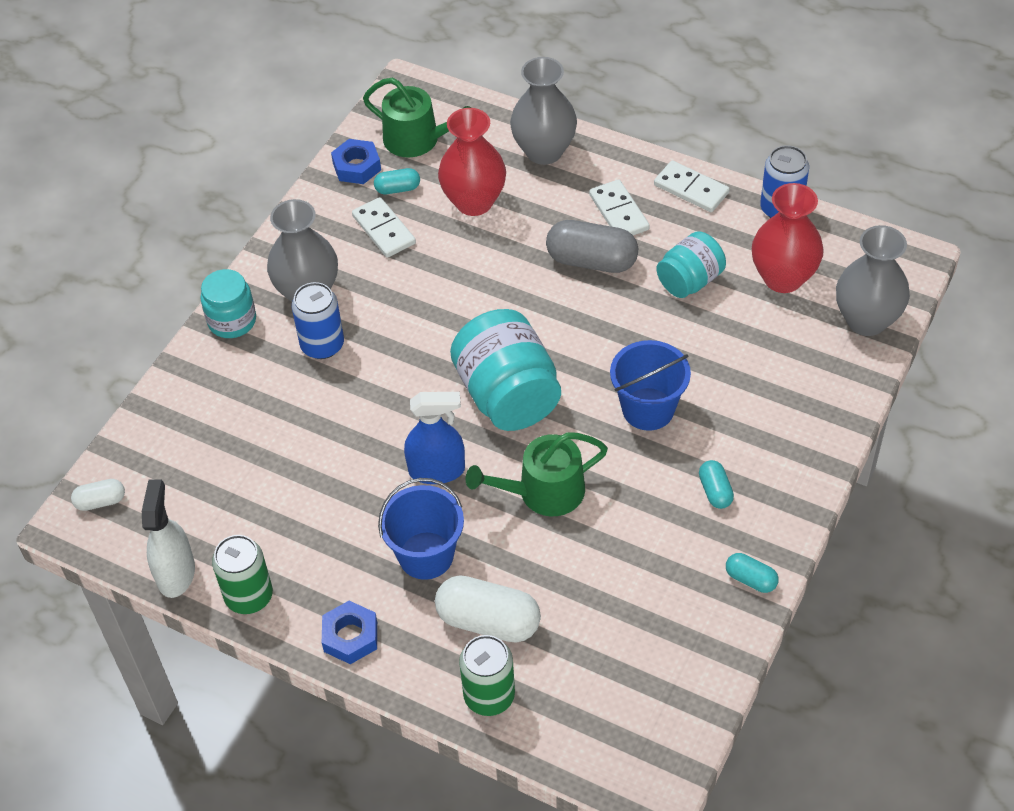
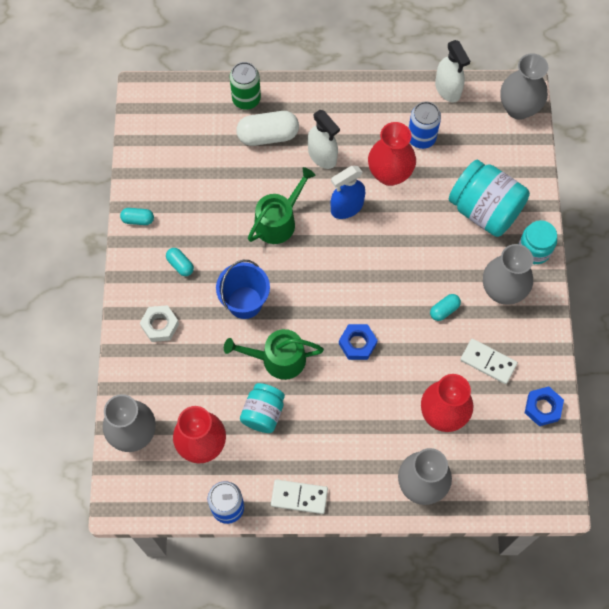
camera: 150 degrees right, 15 degrees up
(100, 501) = (518, 108): white capsule -> grey vase
(249, 596) = (401, 94): green can -> none
(322, 345) = (467, 258): blue can -> blue can (421, 138)
(347, 489) = (389, 174): none -> red vase
(350, 637) = (334, 97): blue nut -> blue nut (357, 344)
(397, 189) = (502, 401): turquoise capsule -> turquoise capsule (444, 310)
(417, 140) = (517, 453): green watering can -> green watering can (278, 359)
(426, 555) = (322, 156): blue bucket -> white spray bottle
(507, 395) = (334, 274): turquoise jar -> turquoise jar (484, 210)
(591, 261) = (336, 400): grey capsule -> none
(618, 212) = (339, 451): white domino -> none
(779, 427) = (160, 325): none -> white nut

